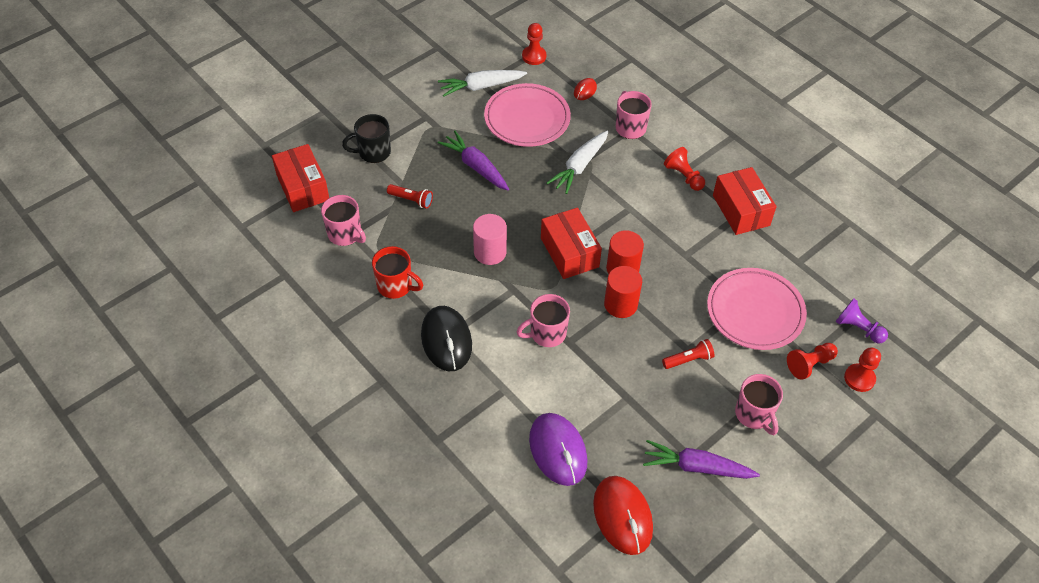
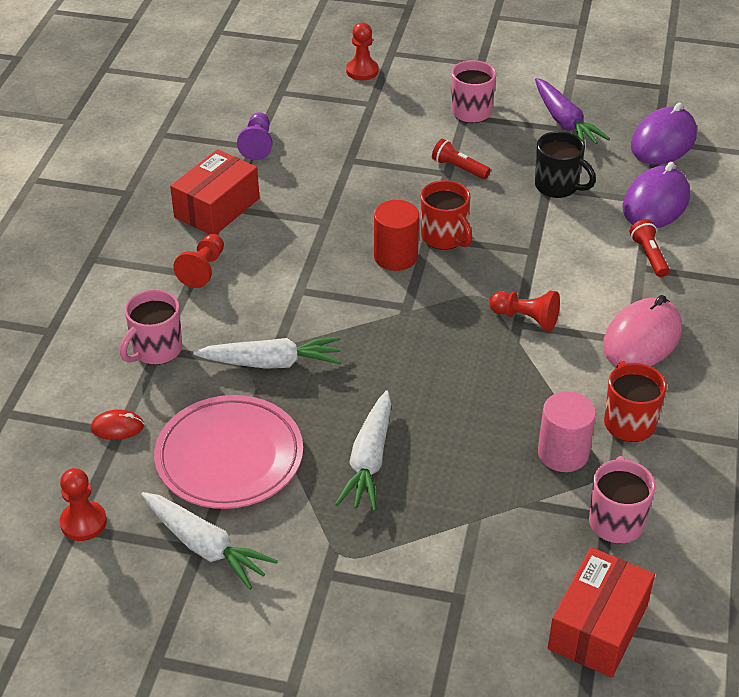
camera: 125 degrees left, 10 degrees down
(373, 152) = (454, 589): black mug -> black mug (557, 186)
(411, 200) = (492, 490): red flashlight -> red flashlight (649, 256)
(446, 340) = (642, 339): black mouse -> pink mouse
(476, 167) = (369, 460): purple carrot -> white carrot
(490, 252) = (489, 370): pink cylinder -> pink cylinder (563, 453)
(547, 333) = (542, 271): pink mug -> none
(569, 252) = (417, 306): red box -> none
(620, 304) = (444, 237): red cylinder -> red mug
(622, 516) = (663, 141): red mouse -> purple mouse
(755, 312) = (352, 150): pink plate -> none
(809, 364) = (378, 100): red pawn -> red pawn (526, 318)
(858, 328) = (303, 88): purple pawn -> purple pawn (257, 145)

